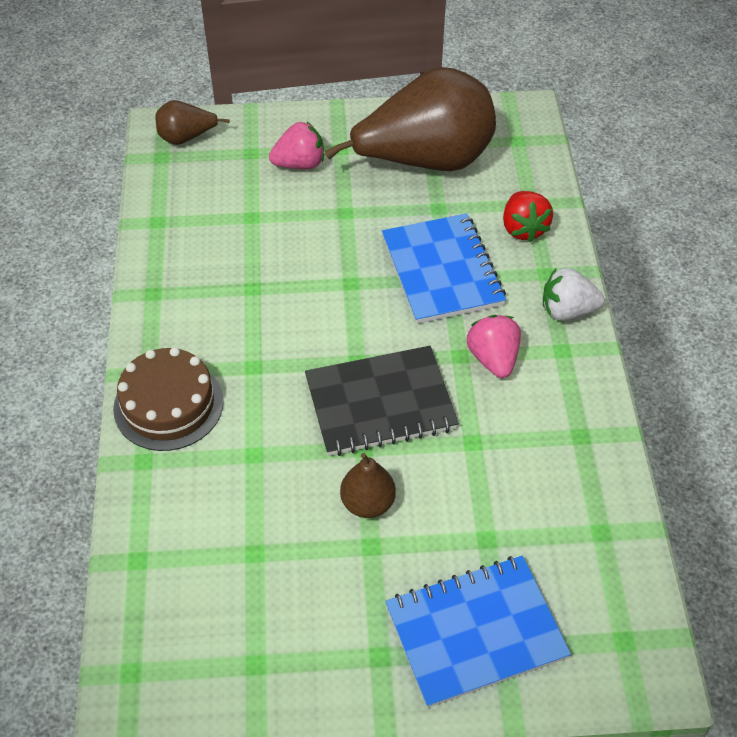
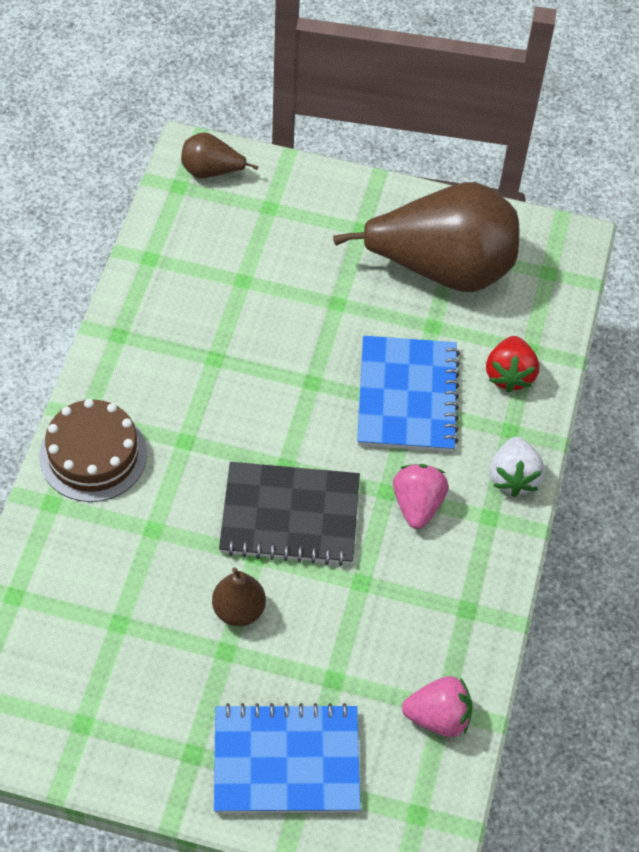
camera: 15 degrees right, 5 degrees up
(300, 164) = (313, 235): pink strawberry -> pink strawberry (438, 717)
(567, 311) = (513, 477): white strawberry -> white strawberry turned 105 degrees counterclockwise

